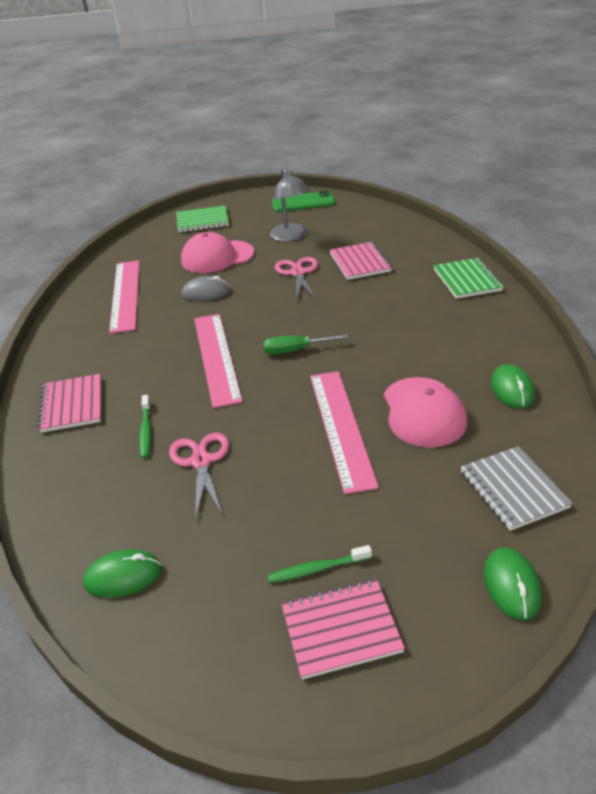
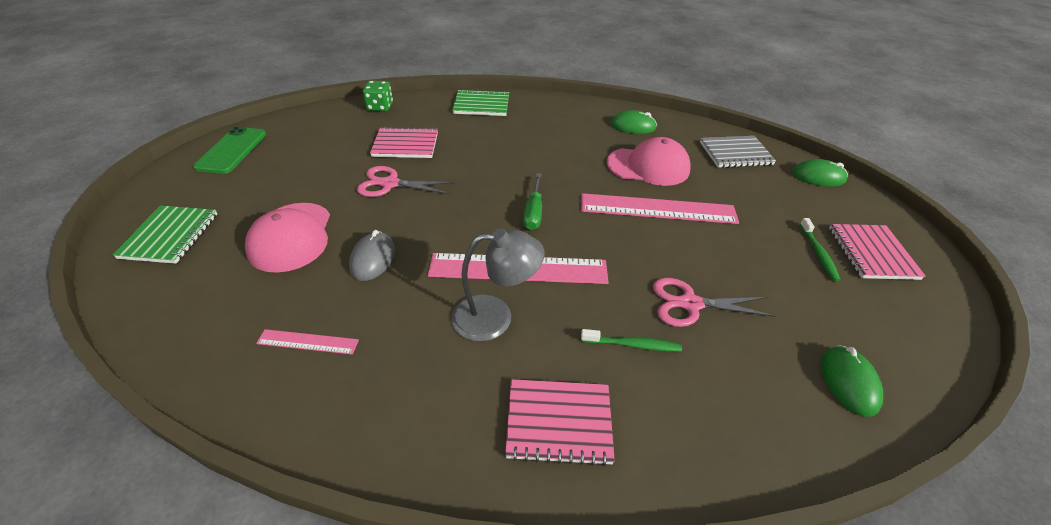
camera: 80 degrees left, 5 degrees up
(125, 295) = (308, 341): pink ruler -> pink ruler, size x0.48
(291, 237) = (305, 174): grey lamp -> grey lamp (495, 317)
(414, 233) = (380, 107): none -> green dice

